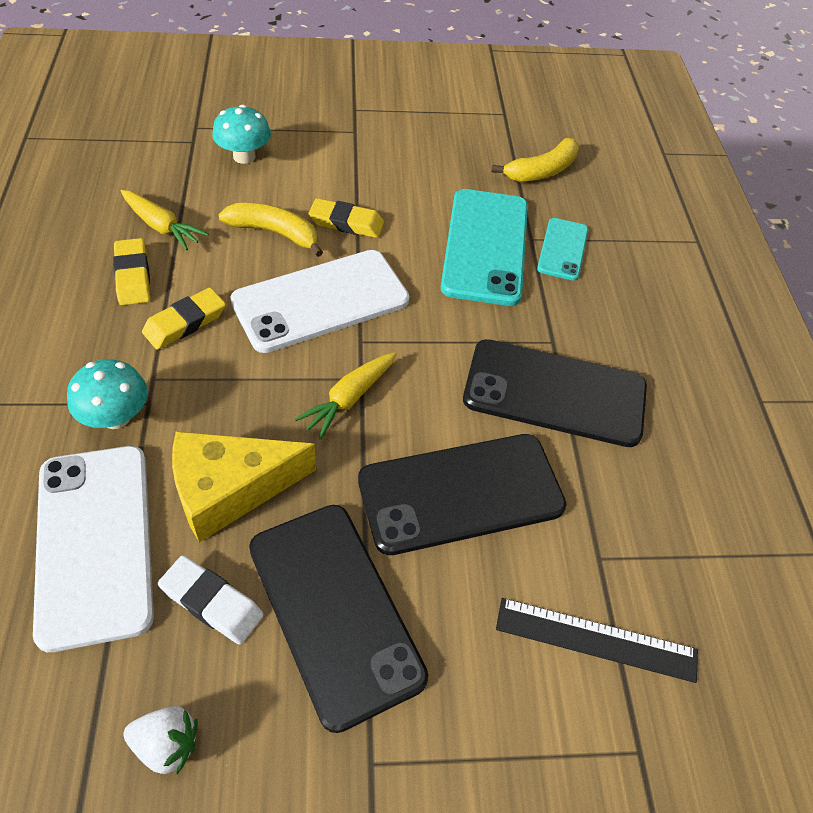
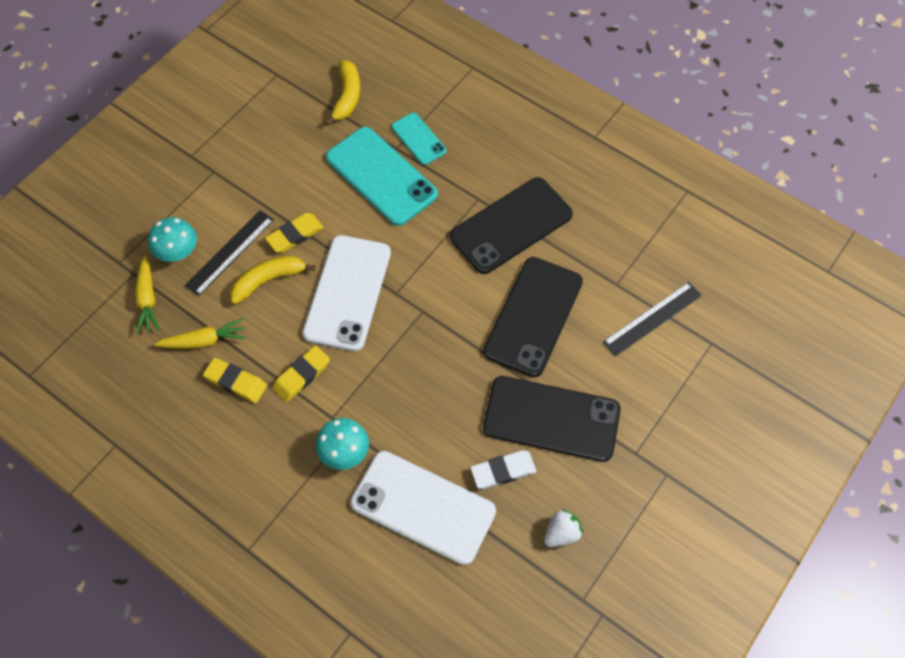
camera: 45 degrees left, 10 degrees up
(185, 322) = (302, 375): yellow eraser -> yellow eraser turned 45 degrees clockwise
(230, 490) = (442, 423): yellow cheese -> none
(279, 189) = (230, 252): none -> black ruler
(349, 399) = (431, 326): yellow carrot -> yellow carrot (148, 299)

